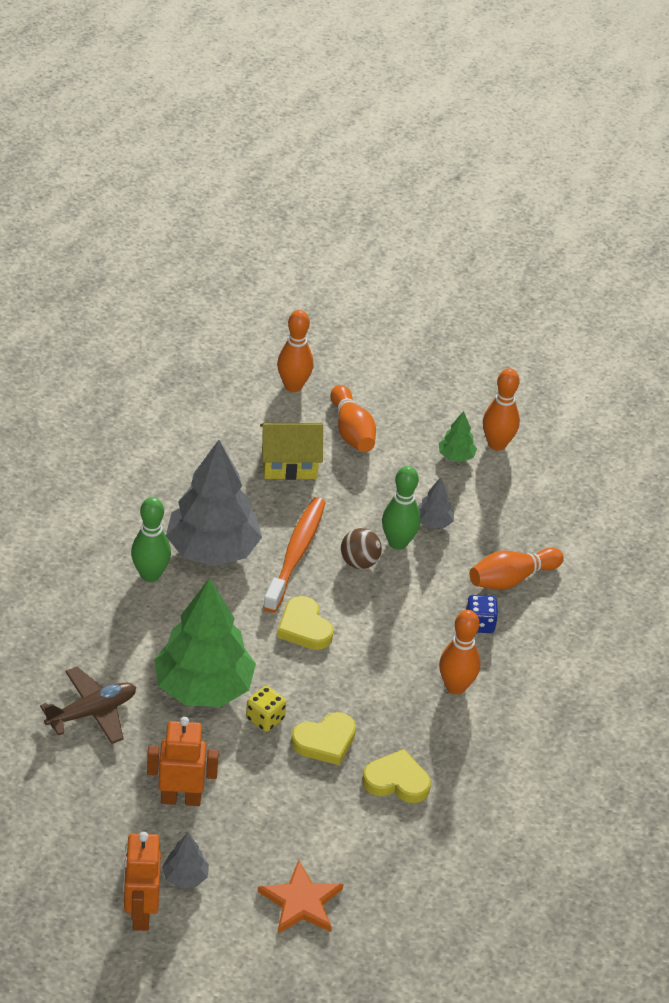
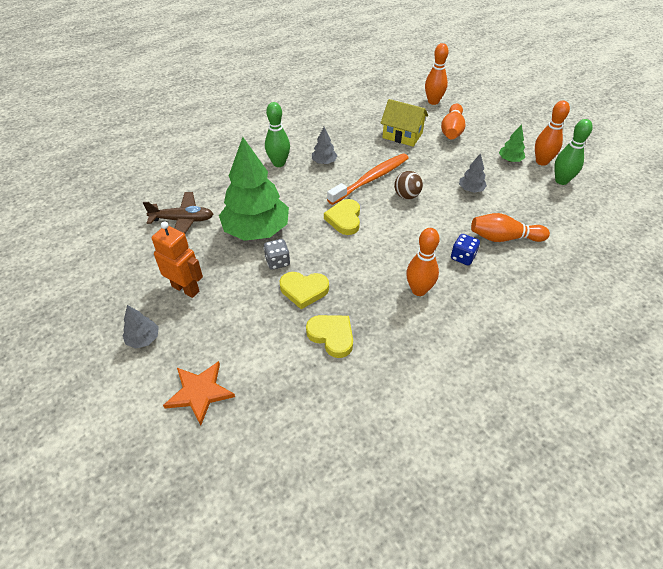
camera: 35 degrees right, 5 degrees up
(140, 913) = (95, 350): orange robot -> none
(212, 549) = (324, 162): grey tree -> grey tree, size x0.43
(265, 719) = (277, 262): yellow dice -> grey dice
(398, 543) = (439, 193): green bowling pin -> green bowling pin (561, 180)

